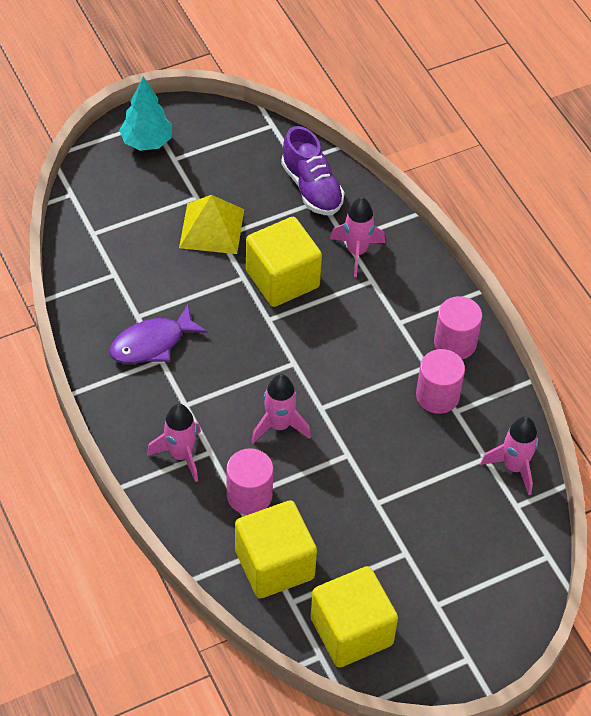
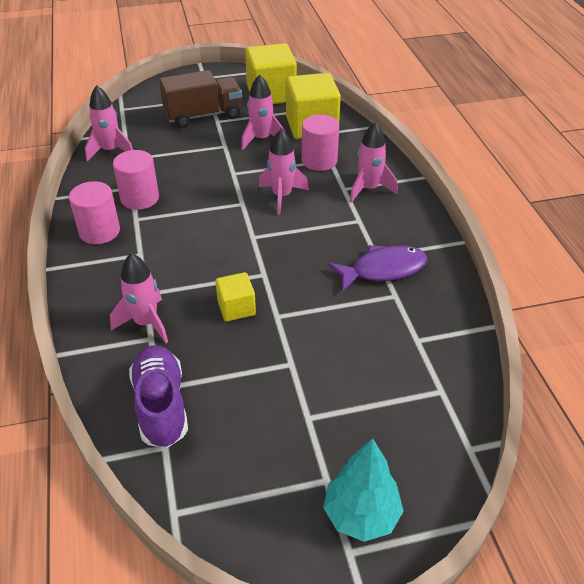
camera: 165 degrees left, 10 degrees down
(211, 228) = (298, 374): yellow pyramid -> none
(282, 279) = (236, 308): yellow cube -> yellow cube, size x0.53
(333, 524) = (261, 139): none -> pink rocket
(429, 561) = (203, 115): none -> brown truck

